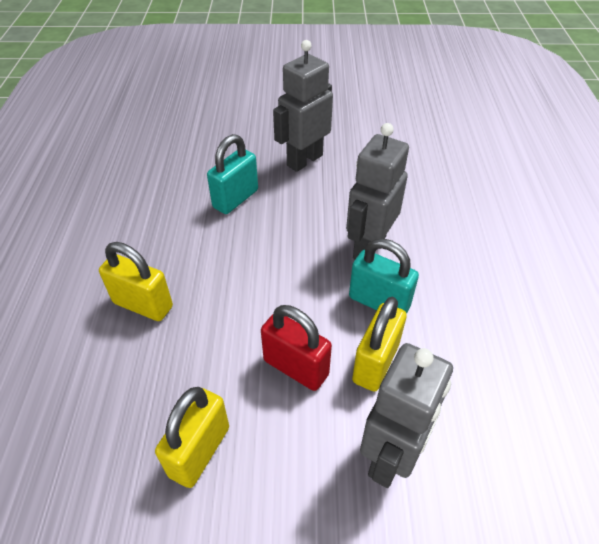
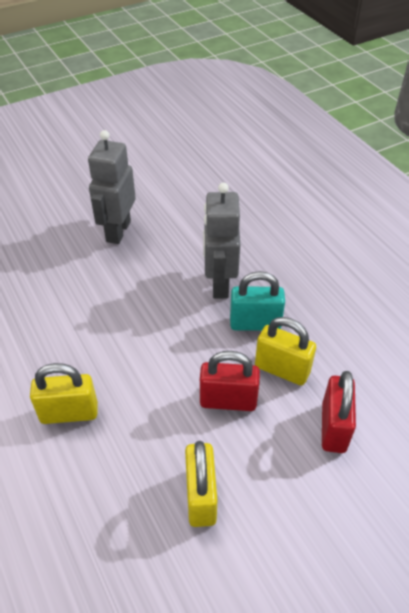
camera: 30 degrees left, 0 degrees up
(235, 199) = (82, 289): turquoise padlock -> none
(375, 363) = (282, 369): yellow padlock -> yellow padlock turned 60 degrees counterclockwise
(391, 456) = (333, 427): grey robot -> red padlock

